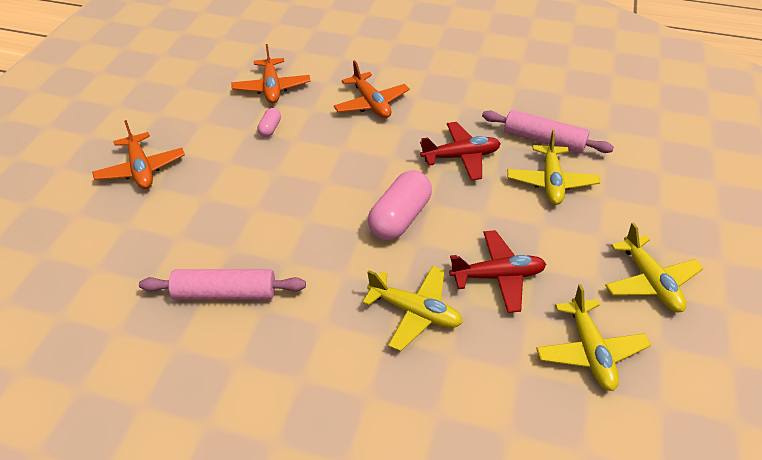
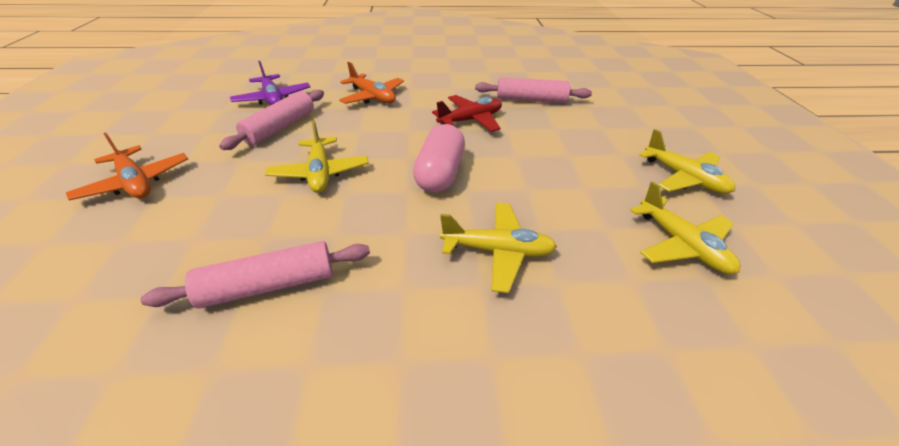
camera: 20 degrees left, 5 degrees down
(270, 128) = (280, 127): pink capsule -> pink rolling pin
(272, 88) = (273, 99): orange plane -> purple plane
(497, 276) = (557, 201): red plane -> none
(551, 182) = (555, 125): yellow plane -> yellow plane (320, 173)

